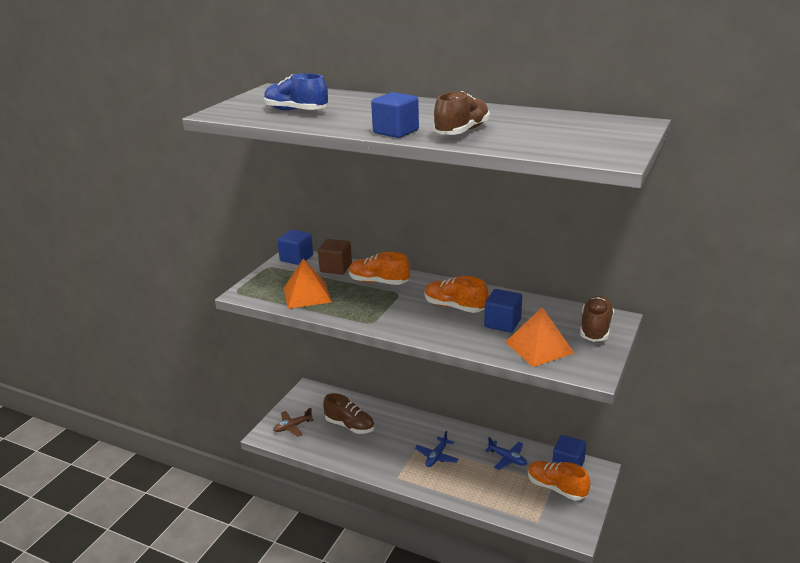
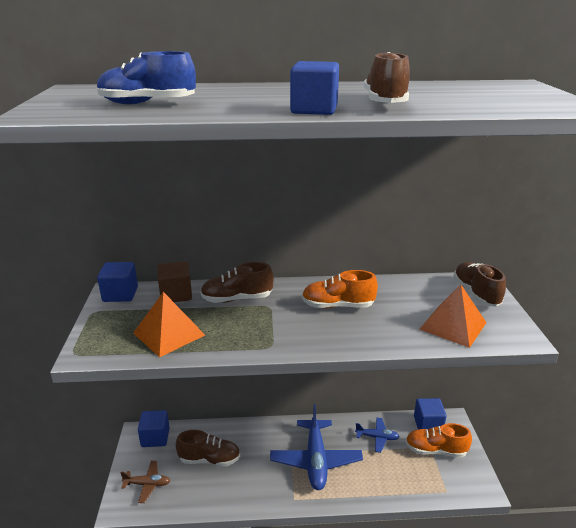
camera: 30 degrees left, 0 degrees up
(292, 427) = (147, 484): brown plane -> brown plane turned 120 degrees counterclockwise
(378, 282) = (237, 299): orange shoe -> brown shoe
(436, 456) = (315, 460): blue plane -> blue plane, size x1.93
(502, 323) = (397, 310): blue cube -> blue cube (155, 437)

